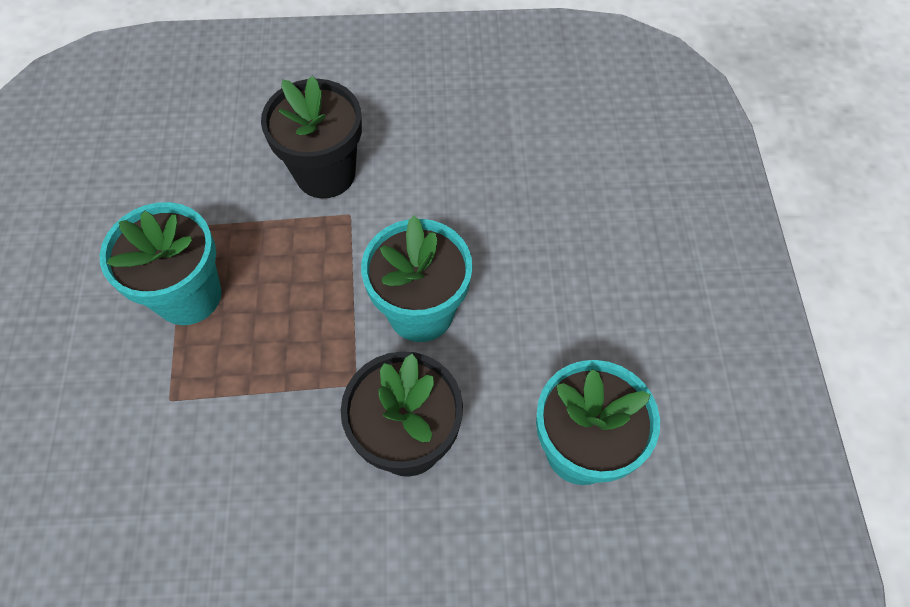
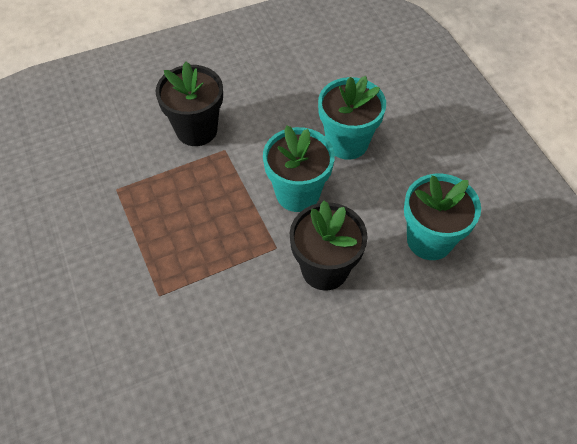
camera: 20 degrees left, 5 degrees down
(188, 296) = (140, 229): turquoise flower pot -> turquoise flower pot (347, 143)

